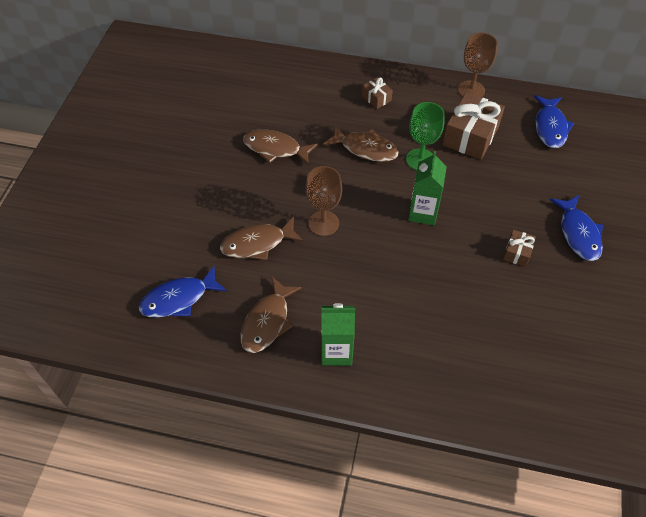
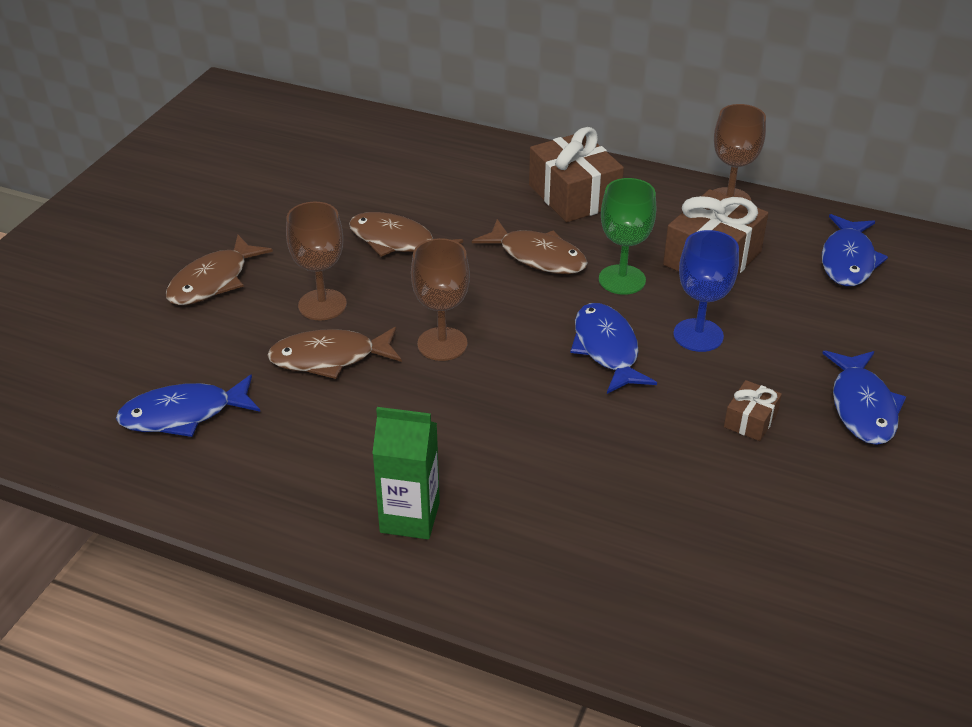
camera: 10 degrees right, 15 degrees down
(242, 204) = (322, 305): none -> brown goblet
(267, 321) = (311, 462): brown fish -> brown fish (213, 281)
(376, 98) = (574, 195): brown gift -> brown gift, size x2.02
(423, 213) = (607, 349): green carton -> blue fish
(474, 195) = (698, 335): none -> blue goblet

